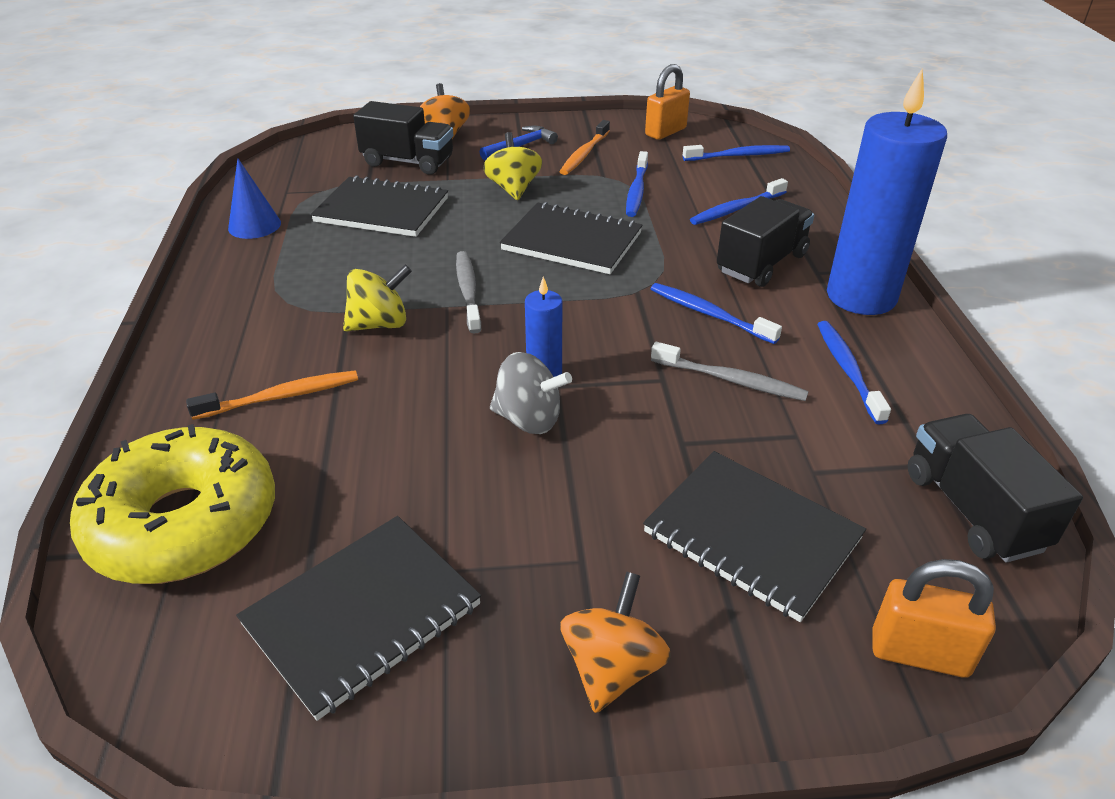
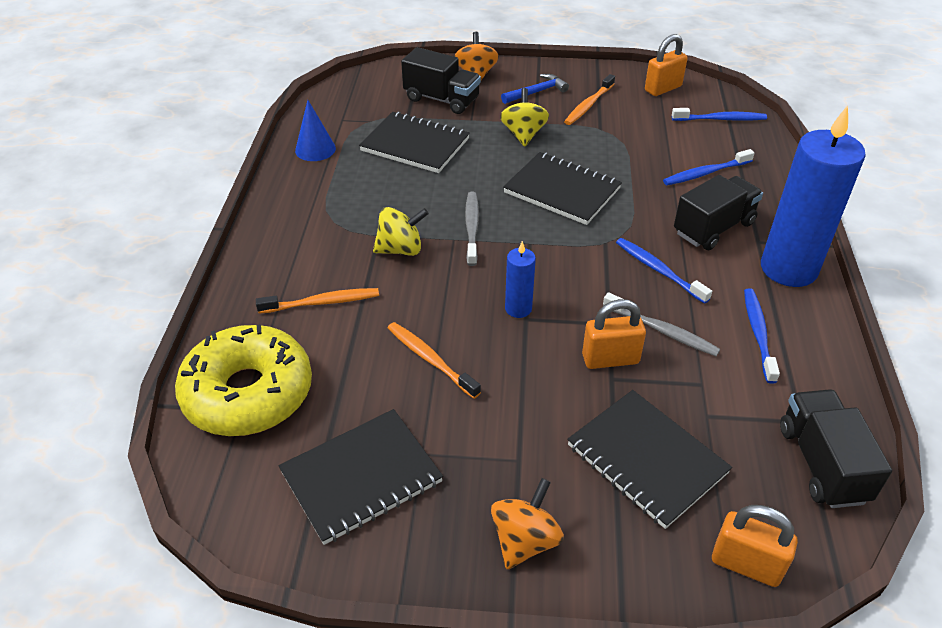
camera: 10 degrees right, 5 degrees up
(439, 449) = (430, 359): none -> orange toothbrush
(529, 419) = (500, 344): grey spinning top -> none
(636, 191) = (625, 146): blue toothbrush -> none
(674, 420) = (610, 359): none -> orange padlock

